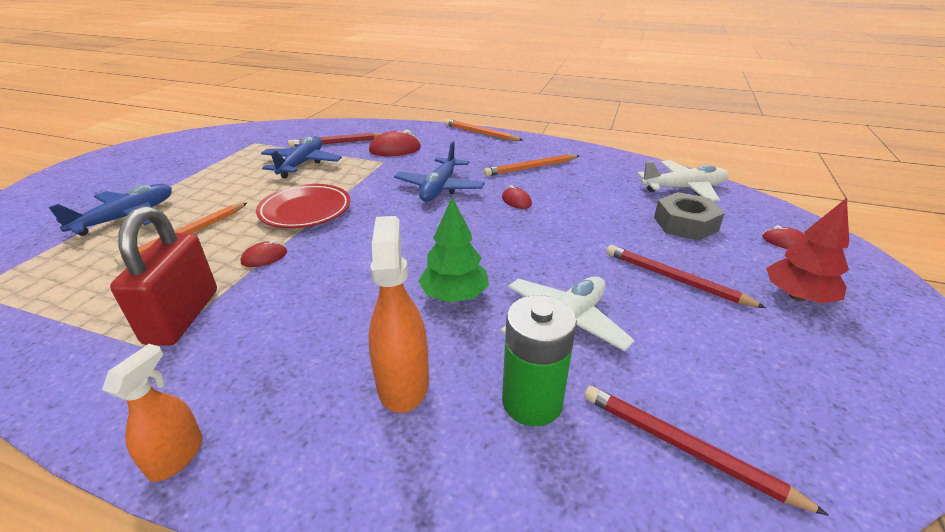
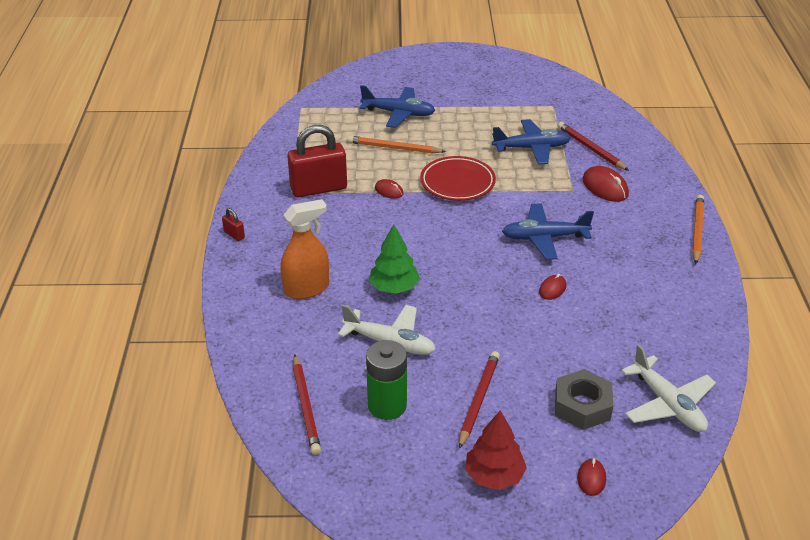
camera: 70 degrees right, 5 degrees up
(177, 456) = (234, 235): orange spray bottle -> red padlock
(531, 168) = (633, 285): orange pencil -> none
(532, 401) = (314, 341): green battery -> green battery (387, 405)
(685, 448) = (306, 406): red pencil -> red pencil turned 150 degrees clockwise

